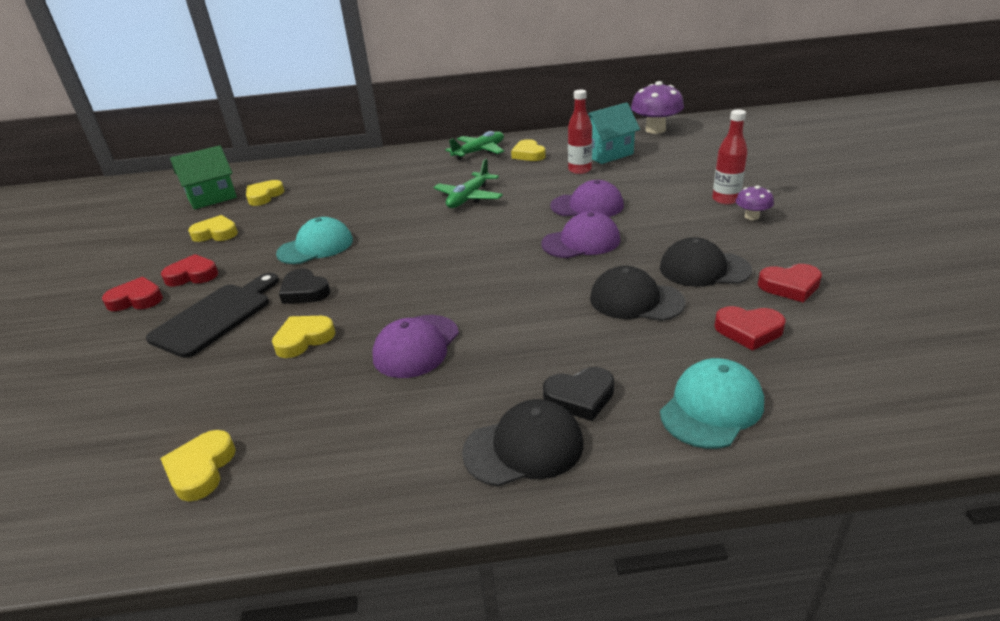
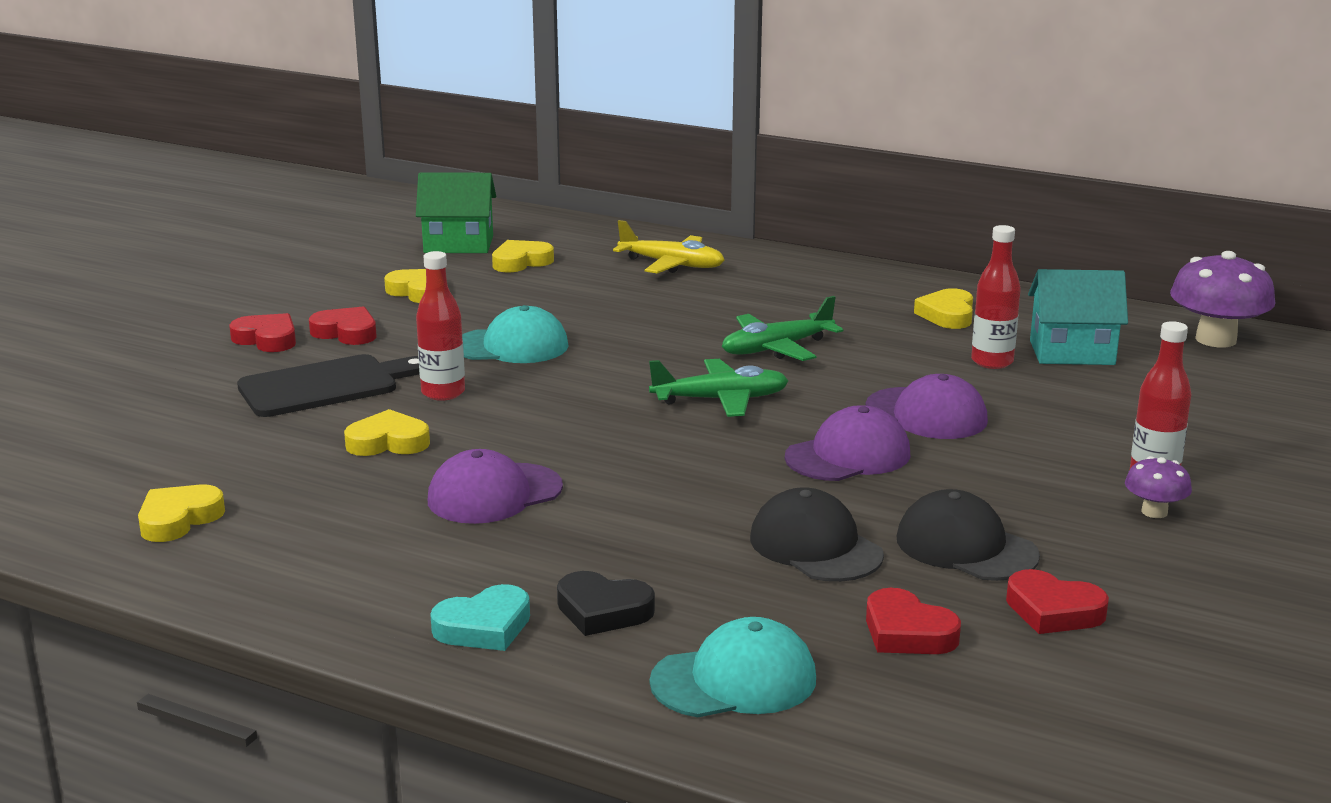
camera: 30 degrees right, 10 degrees down
(304, 291) = (443, 393): black heart -> red bottle
(356, 172) = (672, 265): none -> yellow plane
(479, 151) = (880, 288): green plane -> green plane (721, 400)
(524, 447) = (484, 627): black cap -> turquoise heart
(581, 242) = (848, 455): purple cap -> purple cap turned 45 degrees counterclockwise

